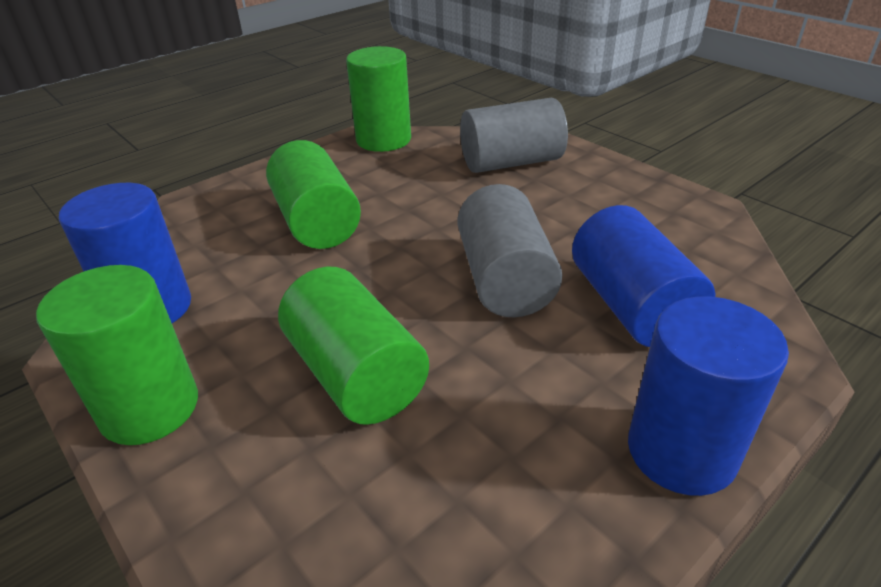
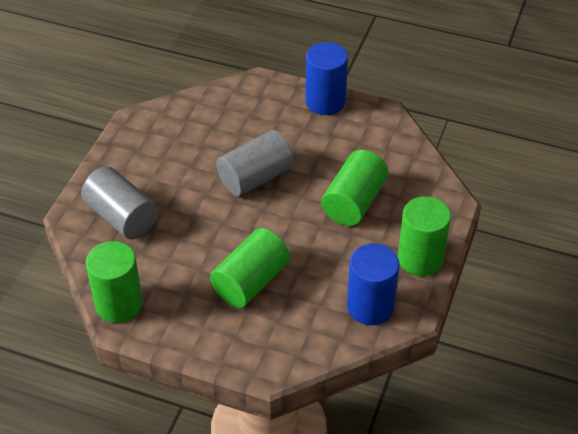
camera: 120 degrees left, 10 degrees up
(631, 306) = (248, 130): blue cylinder -> none

